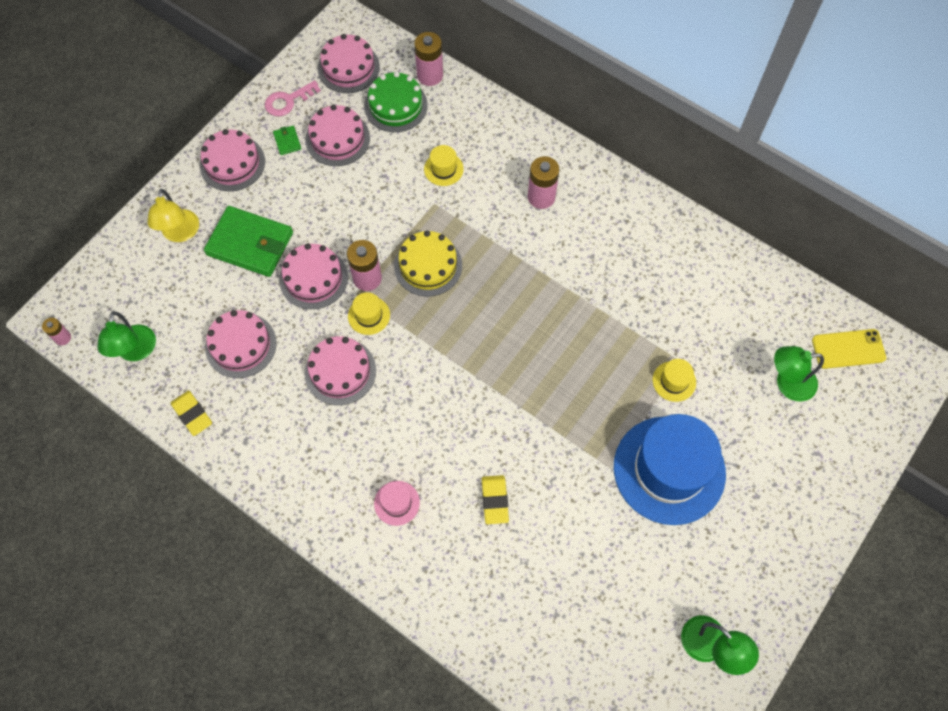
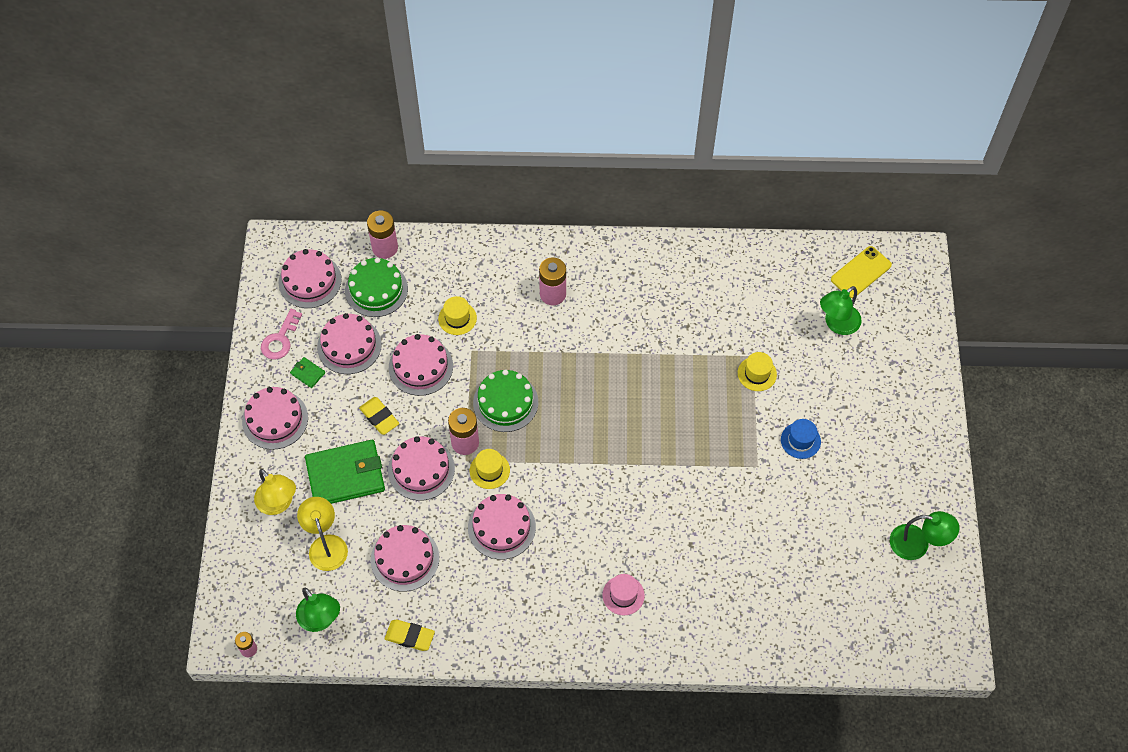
camera: 35 degrees left, 5 degrees down
(189, 291) = (326, 545): none -> yellow lamp
(381, 191) = (420, 366): none -> pink cake
(428, 265) = (505, 402): yellow cake -> green cake
(494, 500) = (693, 545): yellow eraser -> yellow eraser (379, 417)
(669, 470) = (800, 440): blue hat -> blue hat, size x0.40

